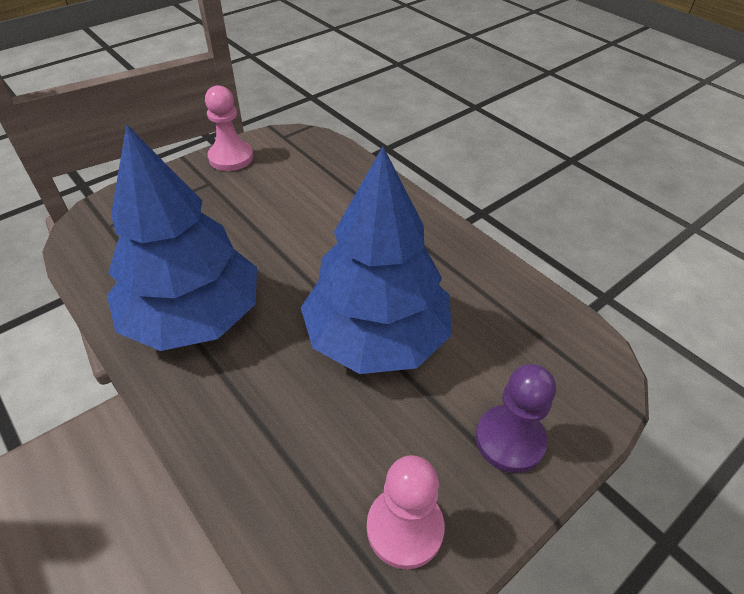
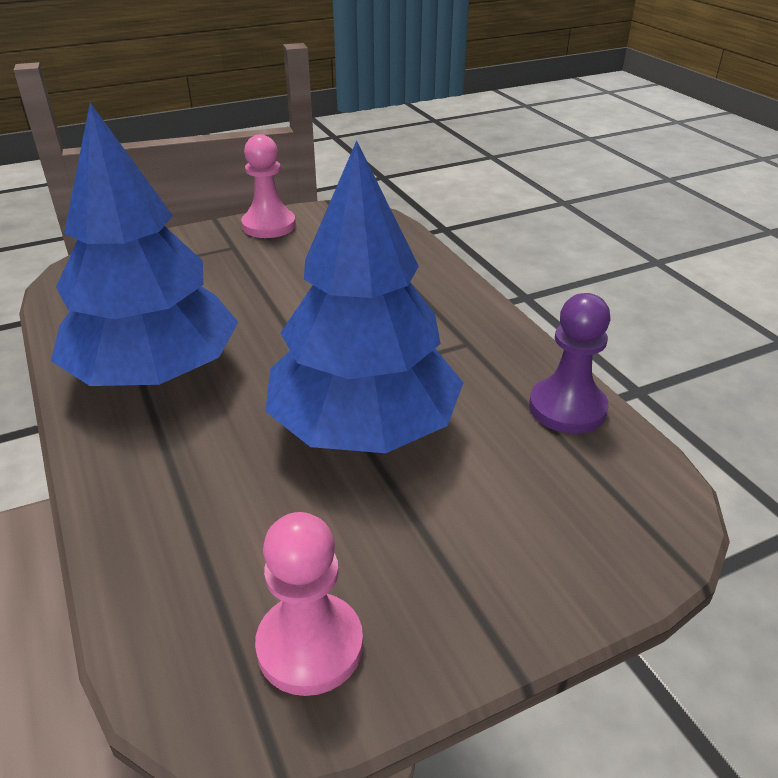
camera: 15 degrees right, 10 degrees down
(509, 440) = (495, 573): purple pawn -> purple pawn (567, 408)

